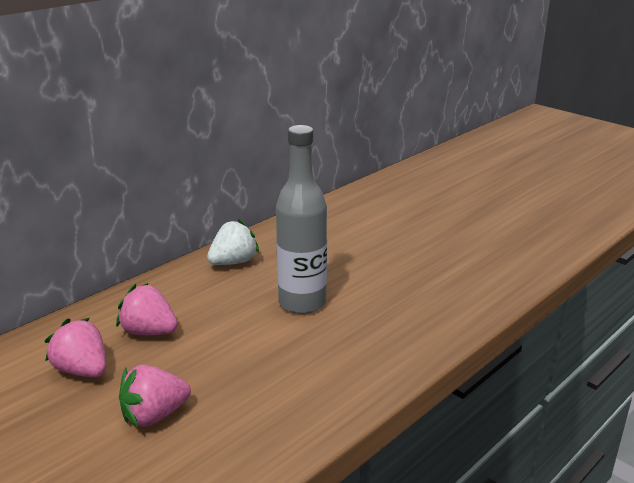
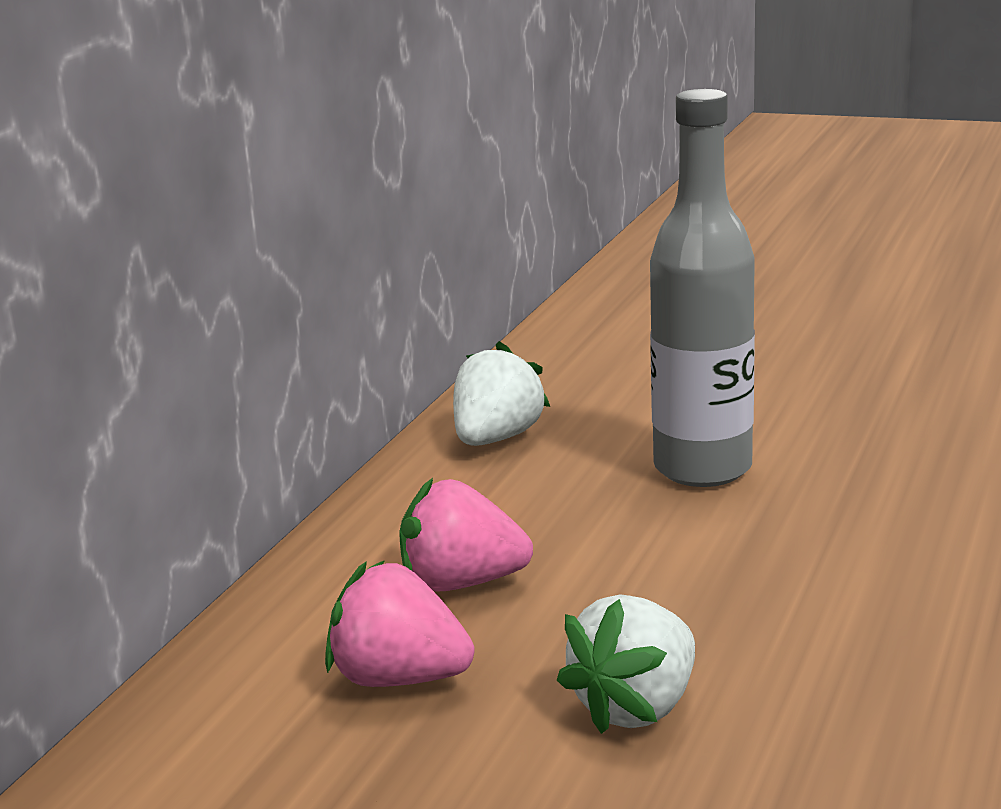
camera: 20 degrees left, 5 degrees down
(154, 415) = (636, 707): pink strawberry -> white strawberry

